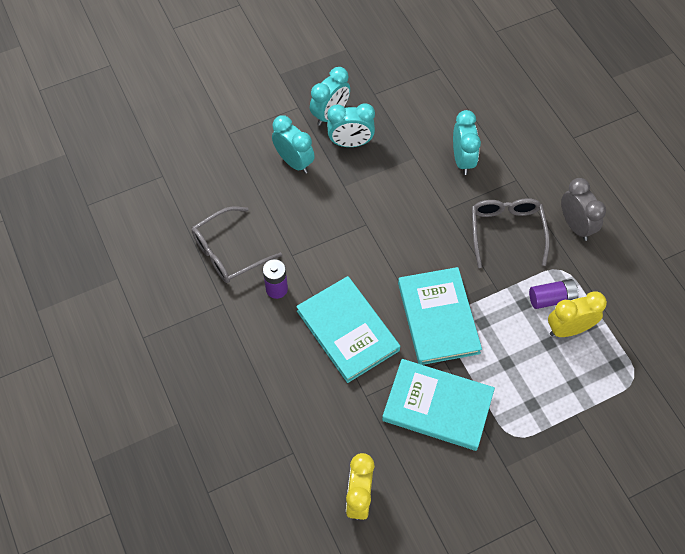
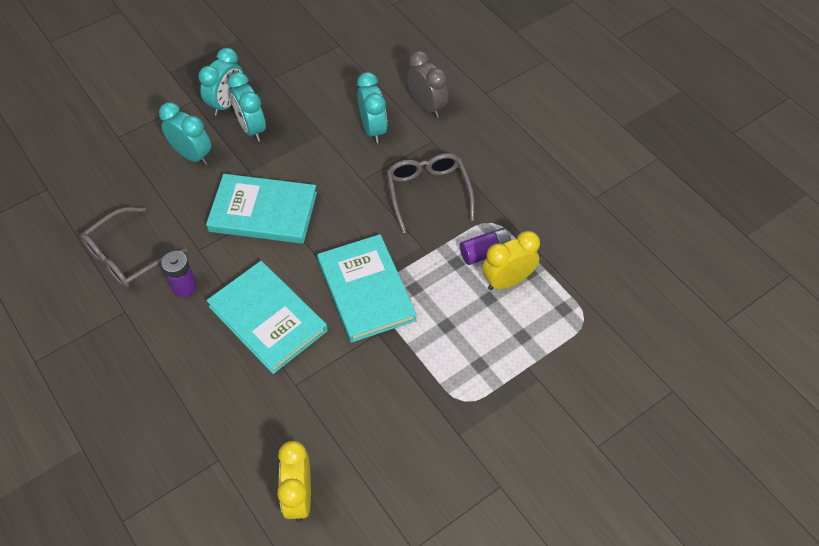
camera: 10 degrees left, 5 degrees down
(350, 143) = (252, 128): turquoise clock -> turquoise clock turned 75 degrees clockwise
(437, 406) = (376, 383): turquoise book -> turquoise book (263, 212)
(575, 226) = (500, 177): grey clock -> grey clock (427, 106)

